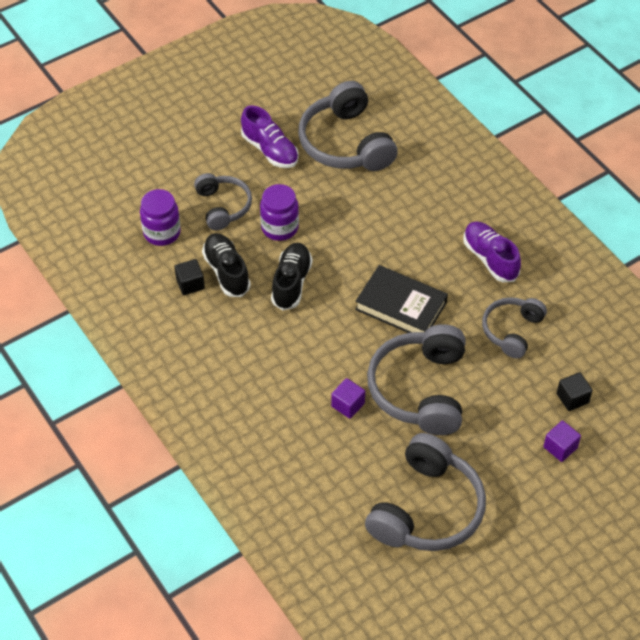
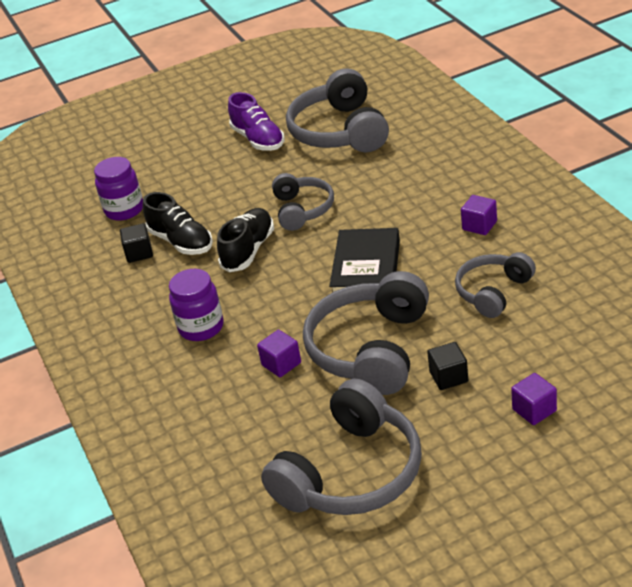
camera: 15 degrees right, 15 degrees down
(223, 207) = (195, 187): grey headphones -> grey headphones (302, 210)
(226, 272) = (181, 242): black shoe -> black shoe turned 150 degrees clockwise
(279, 228) = (250, 203): purple jar -> purple jar (201, 327)
(401, 306) = (366, 270): black book -> black book turned 60 degrees clockwise
(490, 259) = (479, 225): purple shoe -> purple cube
(572, 398) = (558, 359): black cube -> black cube (448, 377)

